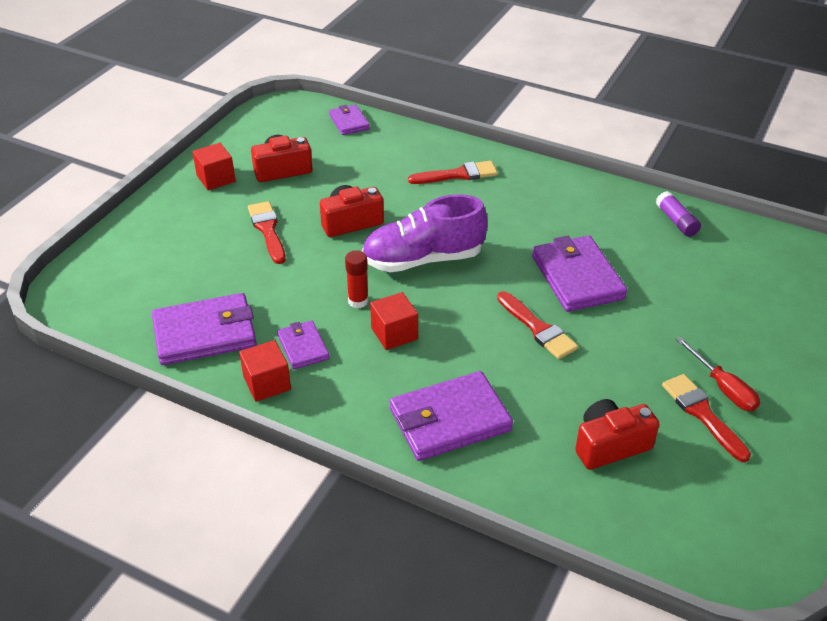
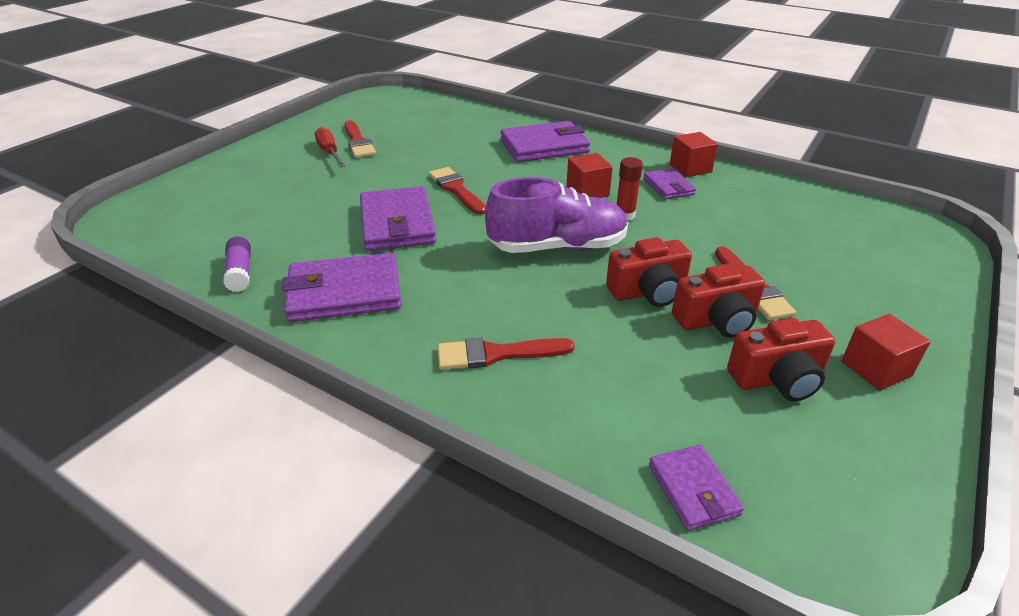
camera: 175 degrees left, 5 degrees down
(205, 333) = (763, 199): purple wallet -> purple wallet (344, 293)
(610, 445) = (434, 133): red camera -> red camera (716, 320)

